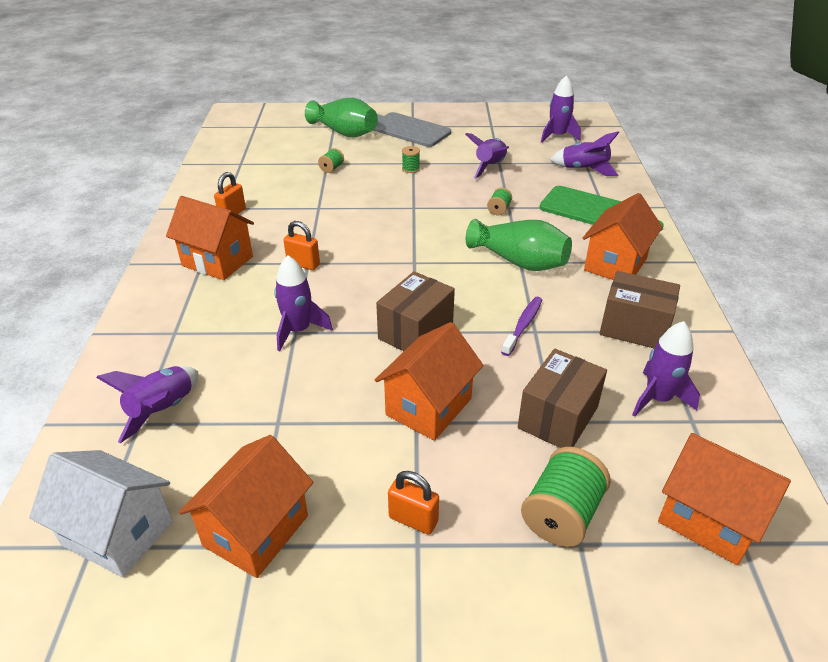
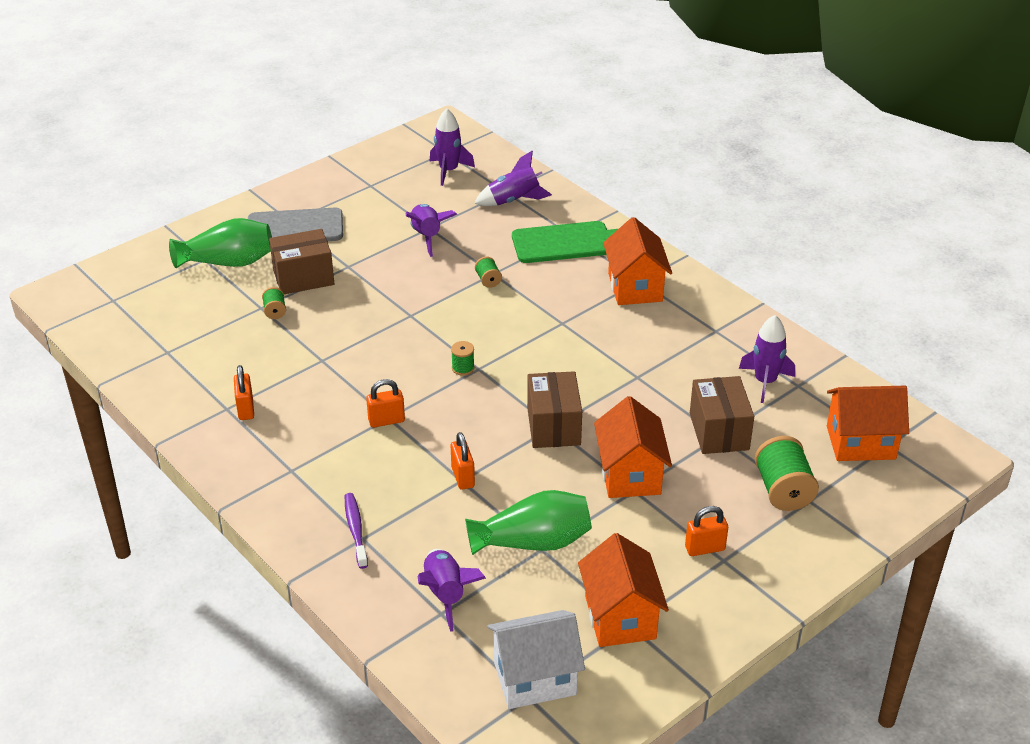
camera: 40 degrees left, 0 degrees up
(217, 261) = (304, 460): orange house -> none
(298, 330) = (463, 477): purple rocket -> orange padlock
(411, 169) = (355, 274): green spool -> green spool (463, 368)
(519, 261) = (561, 323): green vase -> green vase (533, 542)
(523, 325) = (624, 377): purple toothbrush -> purple toothbrush (355, 530)
(634, 328) = (700, 336): brown box -> brown box (303, 278)

